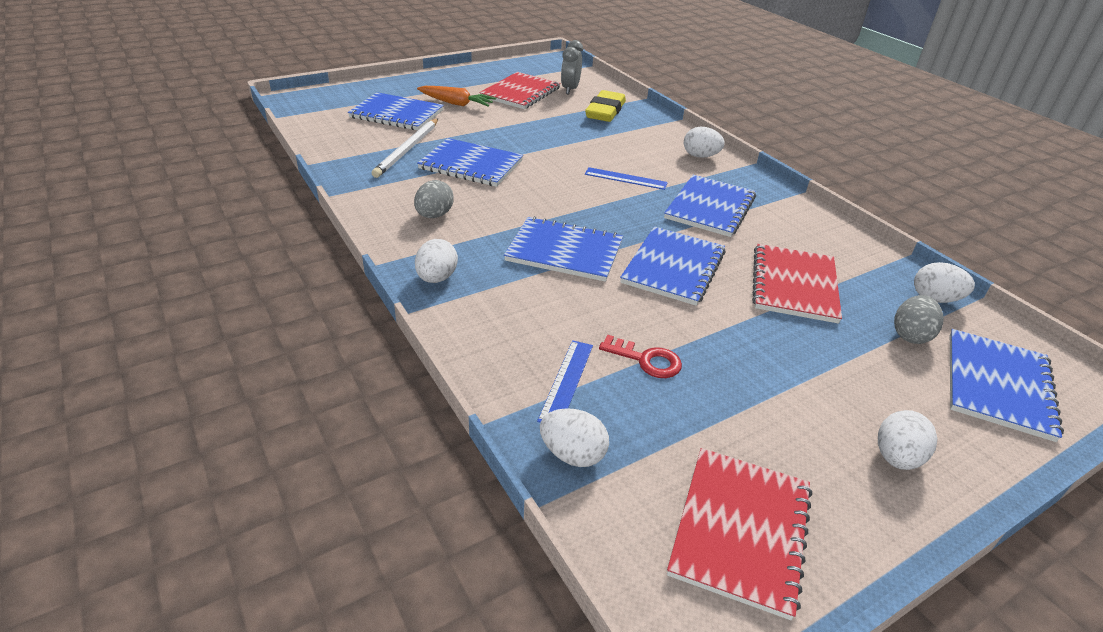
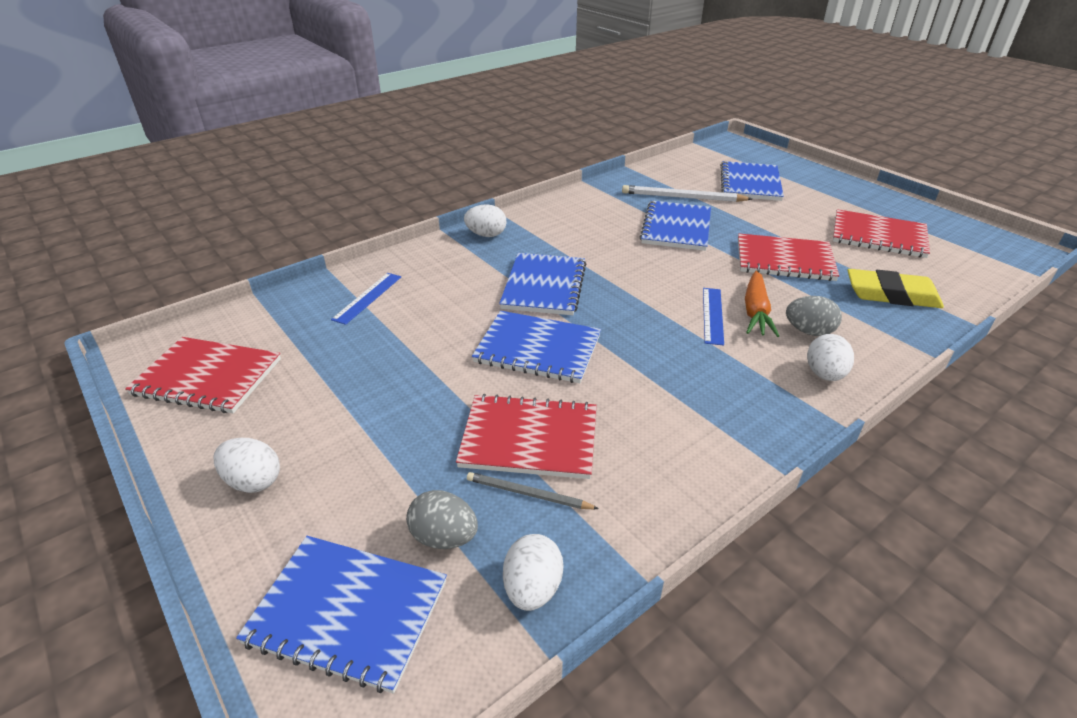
camera: 85 degrees right, 0 degrees up
(434, 215) = (576, 223): grey egg -> grey egg (808, 331)
(456, 103) = (805, 206): orange carrot -> orange carrot (755, 312)
(546, 133) = (784, 260): none -> red notebook
(566, 381) = (367, 297): blue ruler -> blue ruler turned 75 degrees counterclockwise
(570, 89) = (931, 266): grey clock -> none
(572, 454) = (294, 304): white egg -> none
(646, 360) = (392, 334): red key -> none
(710, 208) = (680, 378): blue notebook -> none
(853, 292) = (528, 494): none -> grey pencil

